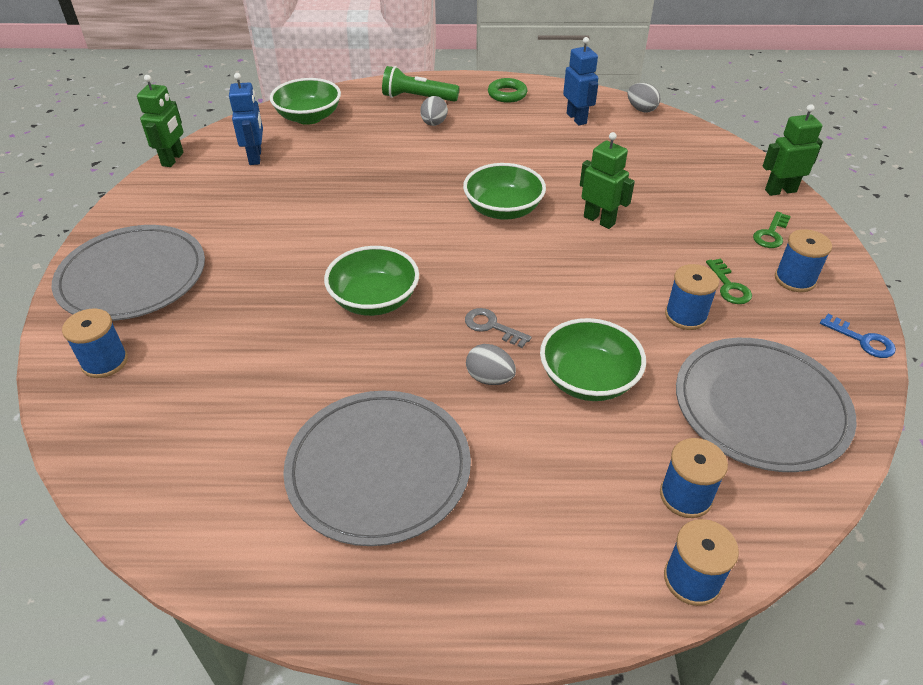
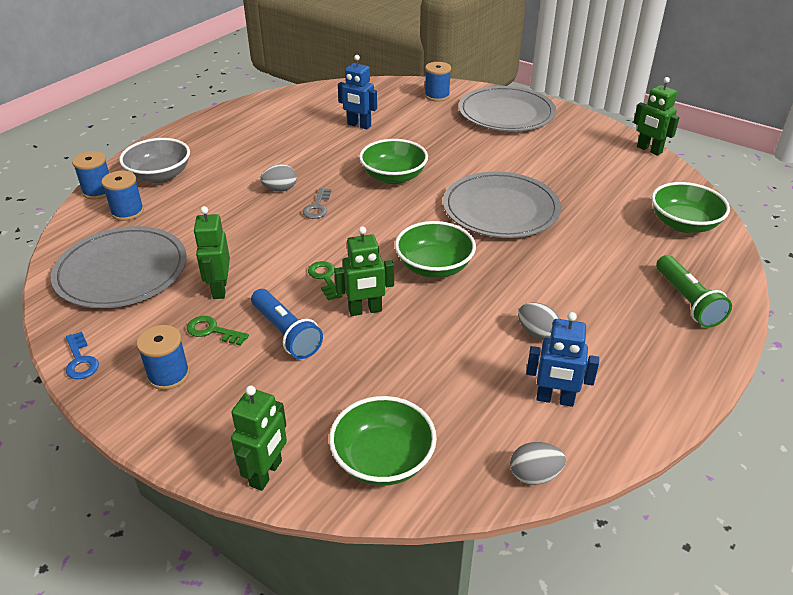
camera: 125 degrees right, 5 degrees down
(255, 157) = (625, 182): blue robot -> blue robot (359, 125)
(378, 469) = (272, 140): grey plate -> grey plate (500, 209)
(417, 98) = (687, 301): green flashlight -> green flashlight turned 120 degrees clockwise
(434, 124) = (619, 289): grey egg -> grey egg (537, 333)
(492, 326) = (317, 207): grey key -> grey key turned 120 degrees clockwise
(507, 94) = (656, 372): green ring -> none
(585, 534) = (159, 175): none -> grey bowl
(588, 379) = (232, 220): green bowl -> green bowl (383, 459)
(675, 246) = (286, 333): none -> blue flashlight
(685, 316) = (219, 289): blue spool -> green robot
(771, 234) = (226, 407): green key -> green key (325, 278)
(862, 340) = (80, 360): blue key -> blue key turned 105 degrees counterclockwise

